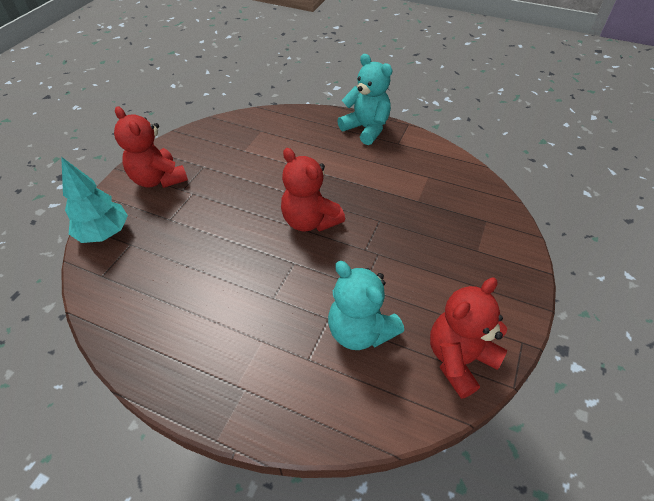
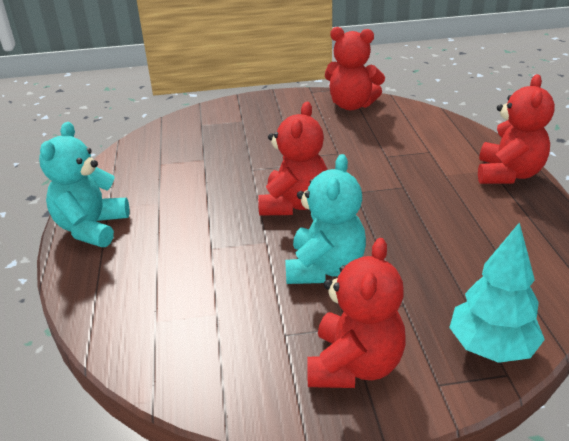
camera: 120 degrees left, 15 degrees down
(216, 393) = (508, 174): none -> red teddy bear
(360, 331) = (379, 141): turquoise teddy bear -> turquoise teddy bear (324, 268)

